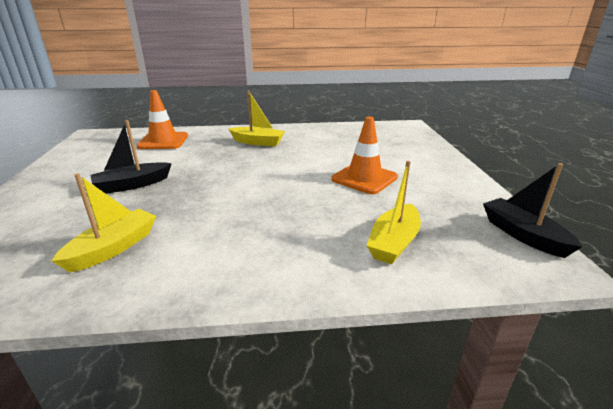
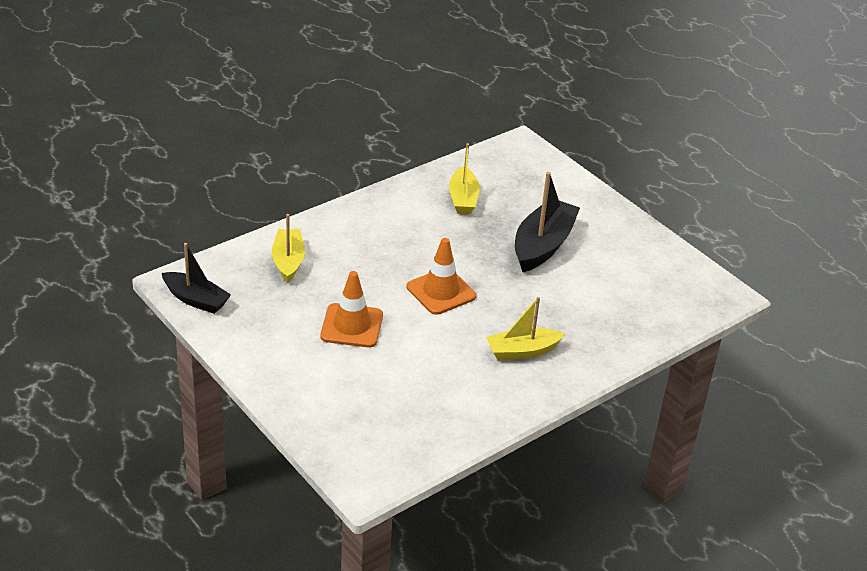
camera: 145 degrees right, 10 degrees up
(132, 185) = (543, 245): black boat -> black boat, size x1.53
(163, 141) = (627, 313): orange traffic cone -> orange traffic cone (441, 292)

